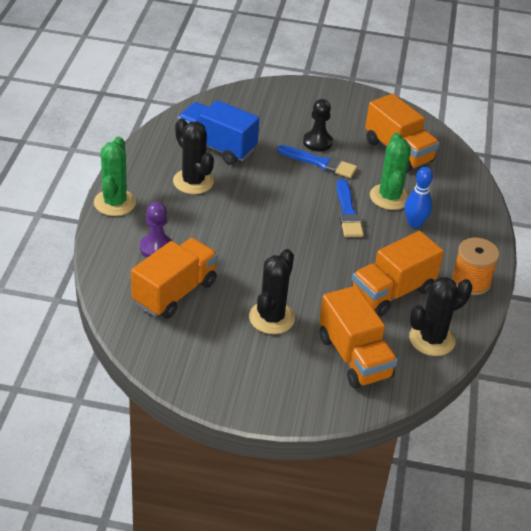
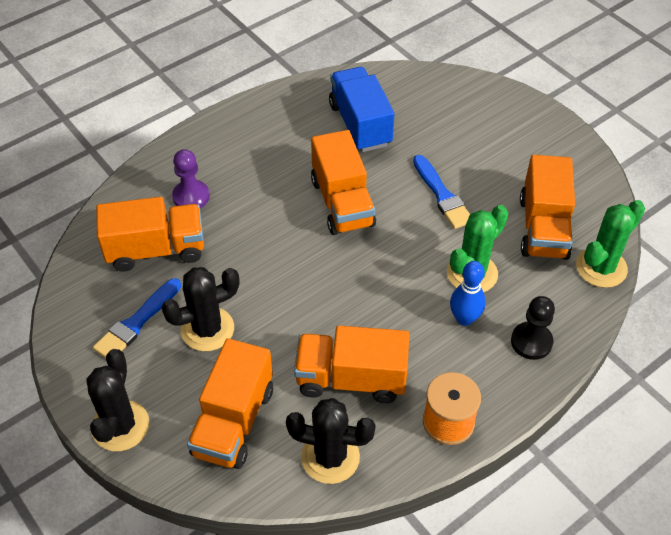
camera: 45 degrees right, 10 degrees up
(115, 203) = (207, 132): green cactus -> green cactus (601, 267)
(193, 181) = (297, 149): black cactus -> black cactus (120, 426)
(264, 199) = (342, 203): none -> orange truck
(317, 142) = (466, 171): black pawn -> black pawn (531, 342)
(348, 212) = (408, 265): blue brush -> blue brush (136, 322)

